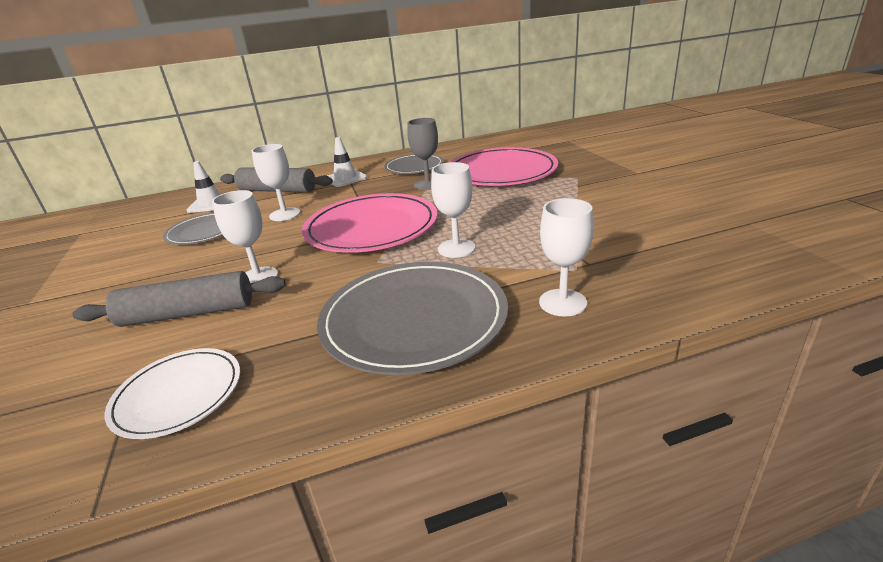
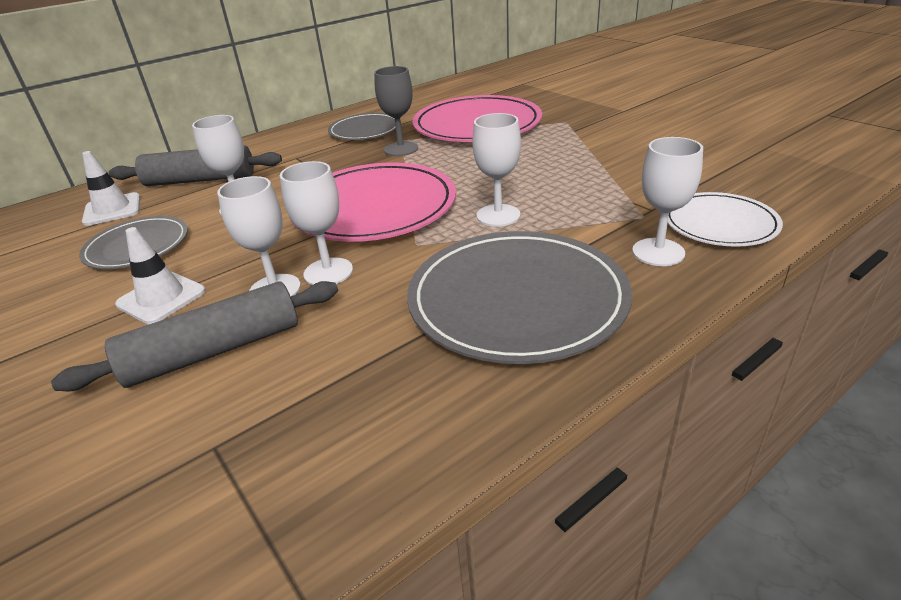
camera: 20 degrees left, 5 degrees up
(178, 395) = (296, 448): white plate -> white plate (719, 223)
(301, 271) = (328, 272): none -> white goblet
(345, 178) = (285, 154): white traffic cone -> white traffic cone (161, 298)

